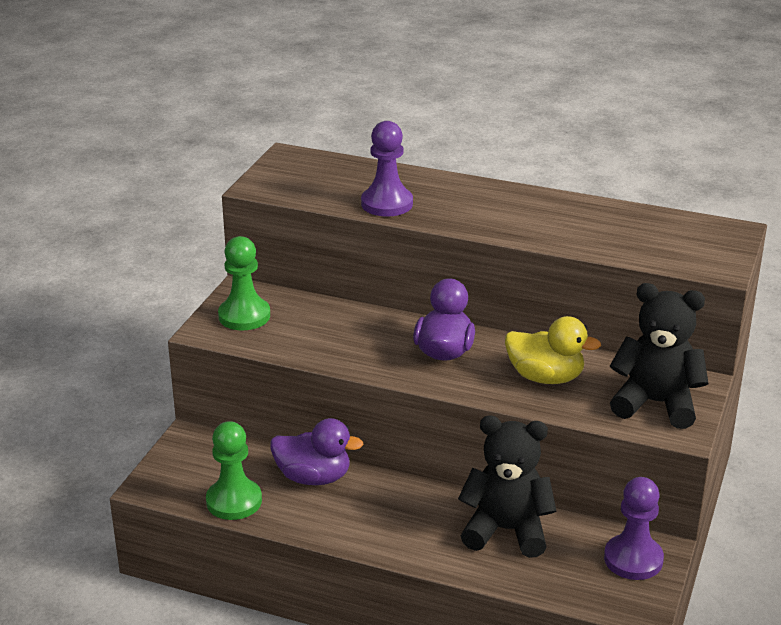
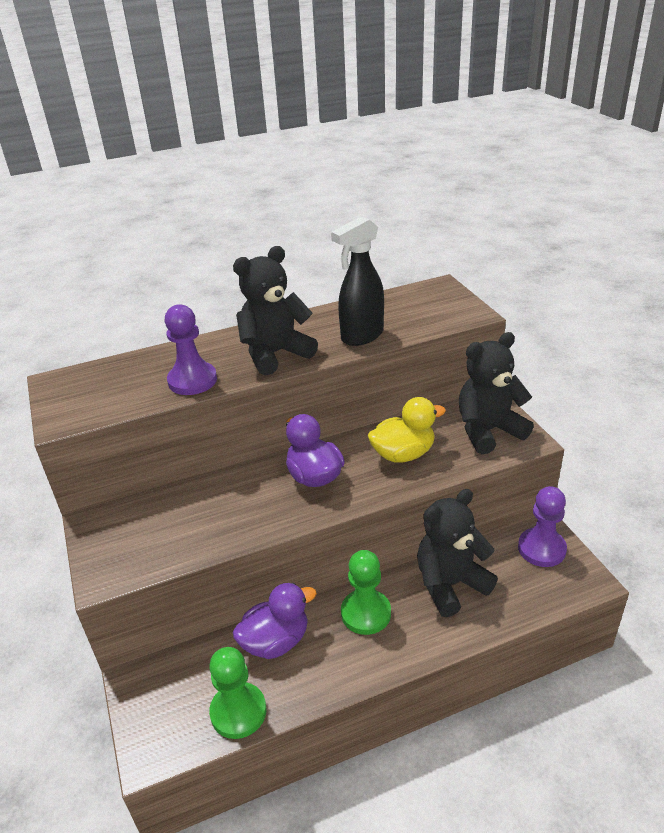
camera: 40 degrees left, 5 degrees up
(244, 316) = (122, 543): green pawn -> green pawn (366, 613)
(481, 215) = (275, 354): none -> black teddy bear
(579, 237) = (361, 336): none -> black spray bottle

